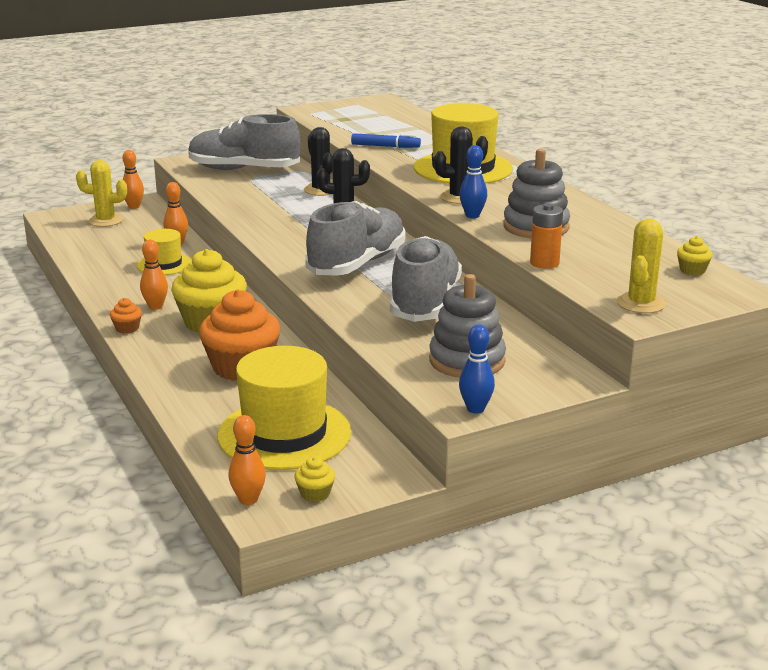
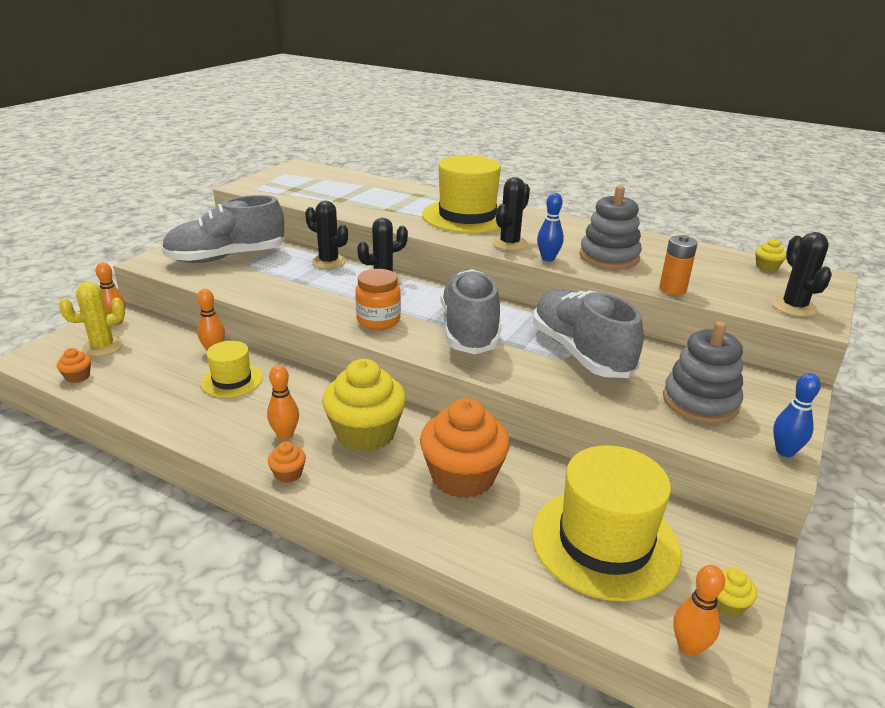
camera: 35 degrees left, 5 degrees up
(68, 235) = (78, 376): none -> orange cupcake
(293, 240) = (378, 320): none -> orange jar
(385, 146) = (372, 208): blue marker -> none
(641, 303) = (794, 307): yellow cactus -> black cactus

